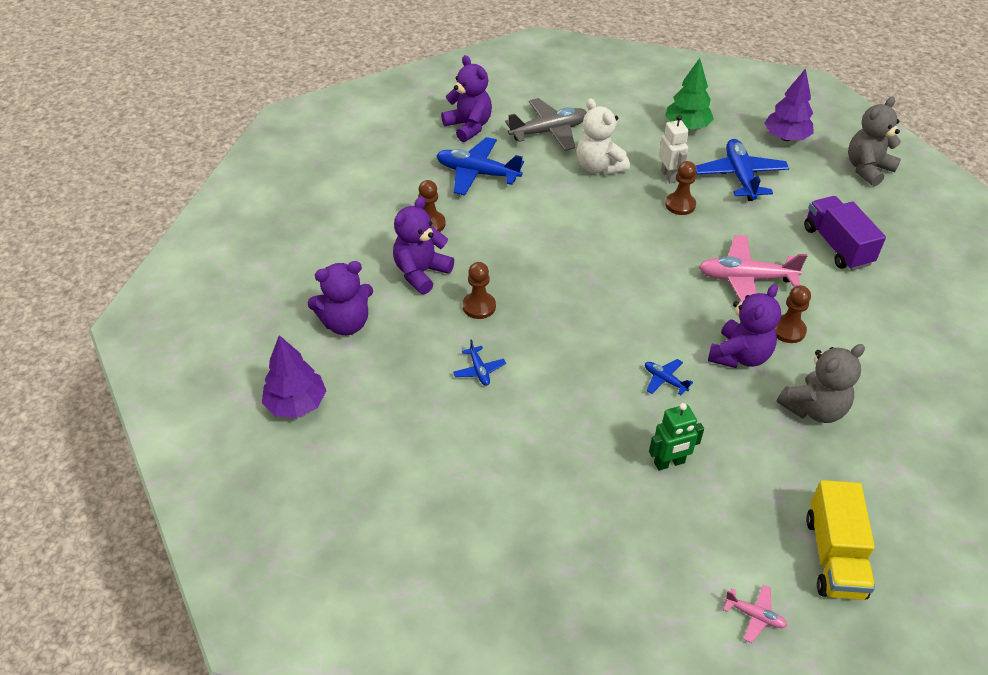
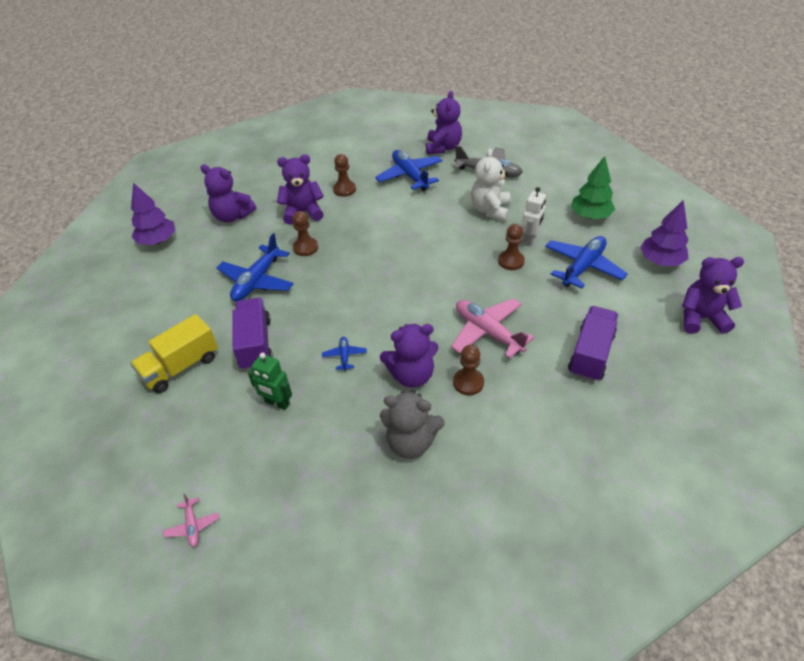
camera: 45 degrees right, 0 degrees up
(479, 370) = (257, 281): blue plane -> blue plane, size x2.11
(571, 429) = (255, 344): none -> purple truck
(834, 556) = (286, 537): yellow truck -> yellow truck (181, 367)
(867, 169) = (701, 318): grey teddy bear -> purple teddy bear

